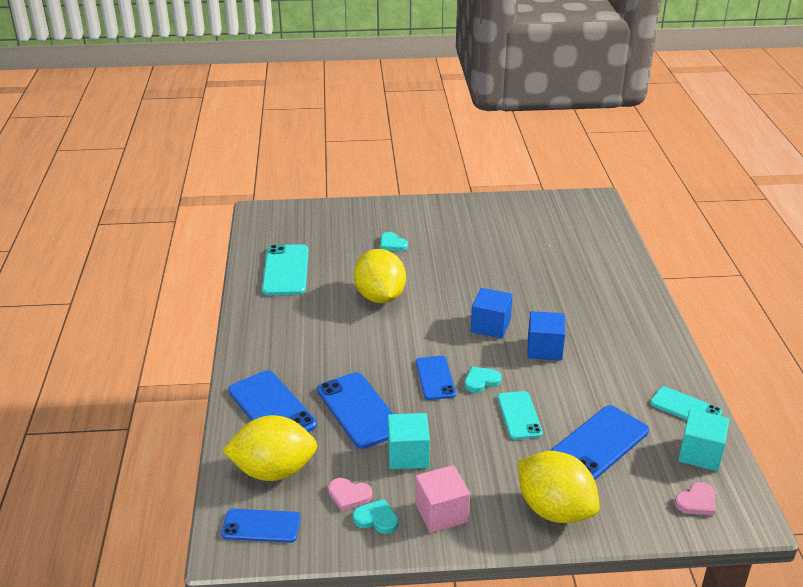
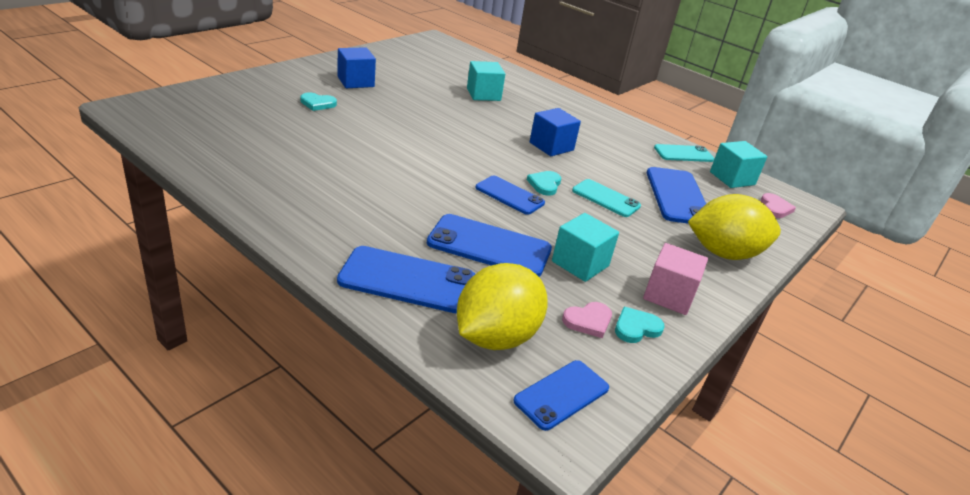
camera: 50 degrees left, 0 degrees up
(285, 270) = (238, 152): turquoise phone -> none
(380, 297) = (369, 148): yellow lemon -> none
(490, 326) = (491, 143): blue cube -> blue cube (355, 82)
(556, 275) = (483, 94): none -> turquoise cube

